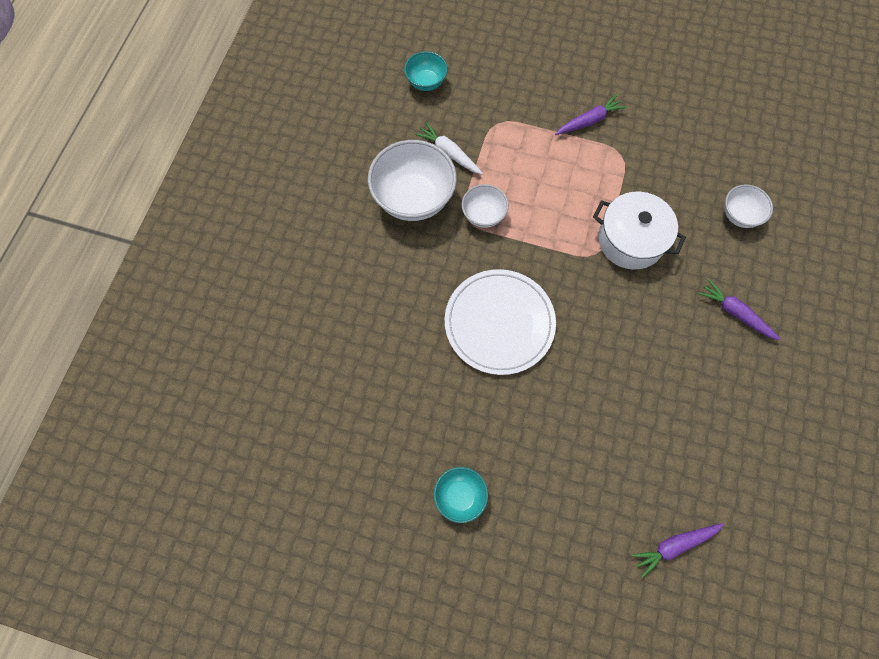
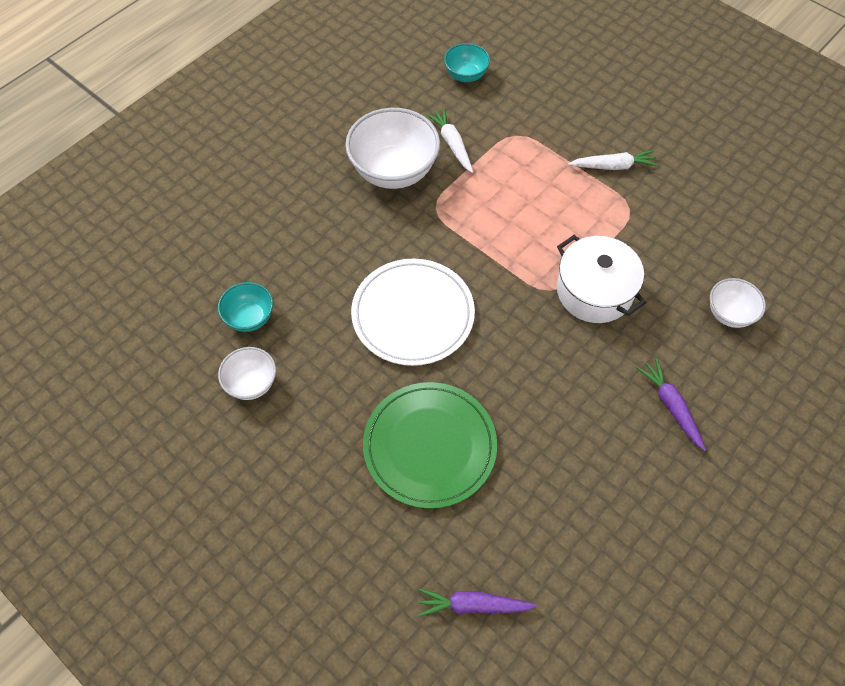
camera: 25 degrees right, 10 degrees down
(460, 496) = (280, 455): turquoise bowl -> turquoise bowl (250, 318)
(483, 215) = (454, 211): white bowl -> white bowl (251, 383)
(573, 431) = (429, 446): none -> green plate
(589, 121) = (613, 166): purple carrot -> white carrot

